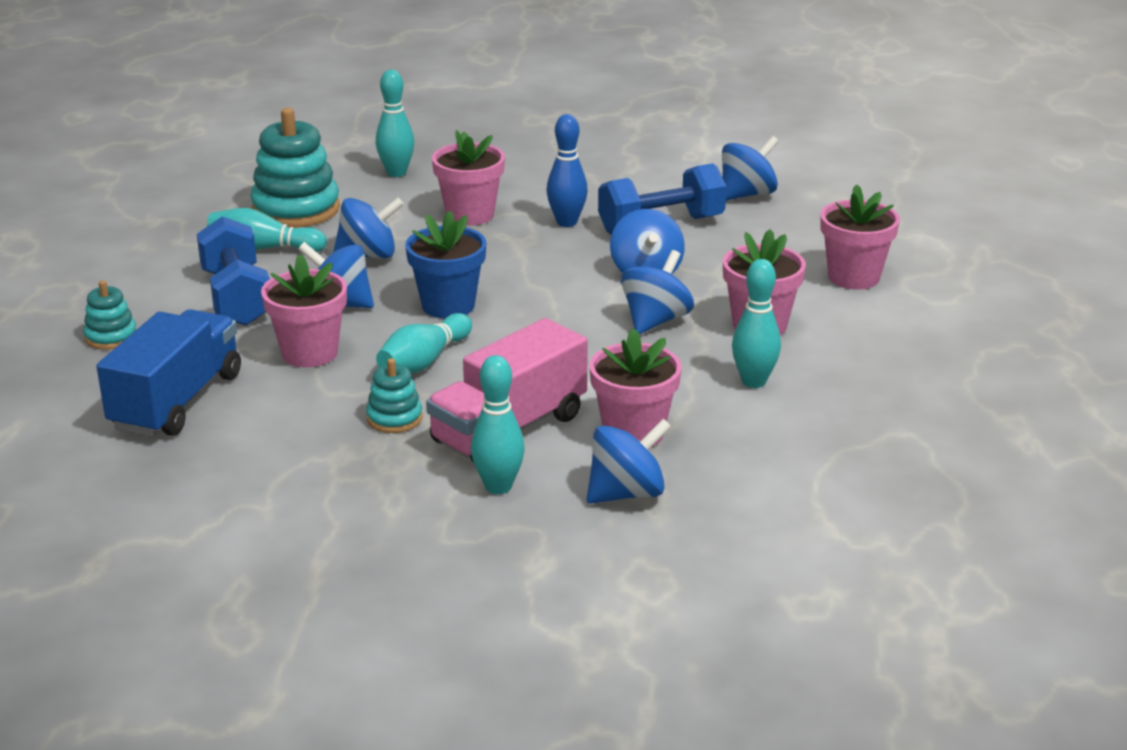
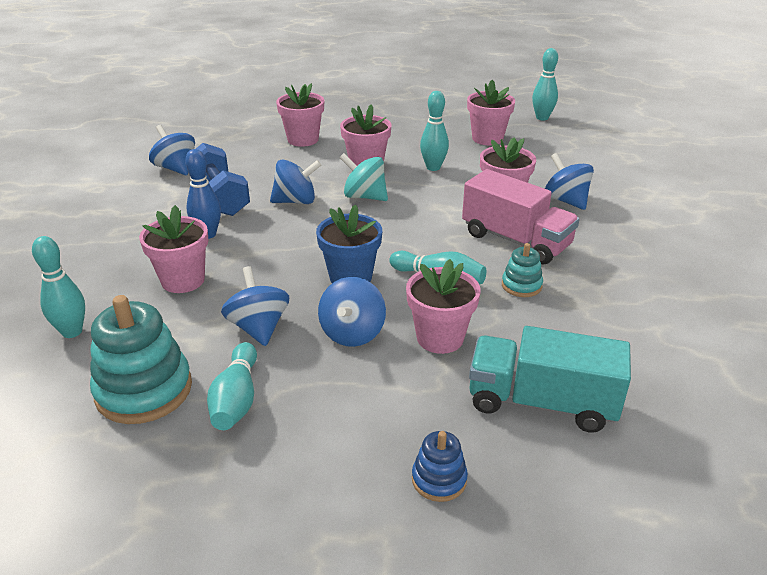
camera: 95 degrees left, 5 degrees up
(111, 337) = (439, 479): turquoise stacking toy -> blue stacking toy
(177, 401) = (541, 402): blue truck -> turquoise truck
(237, 298) = (345, 399): blue dumbbell -> none
(498, 486) = (581, 240): turquoise bowling pin -> turquoise bowling pin (542, 118)
(655, 321) = (364, 196): blue spinning top -> turquoise spinning top
(881, 446) = (487, 138): none -> pink flower pot

